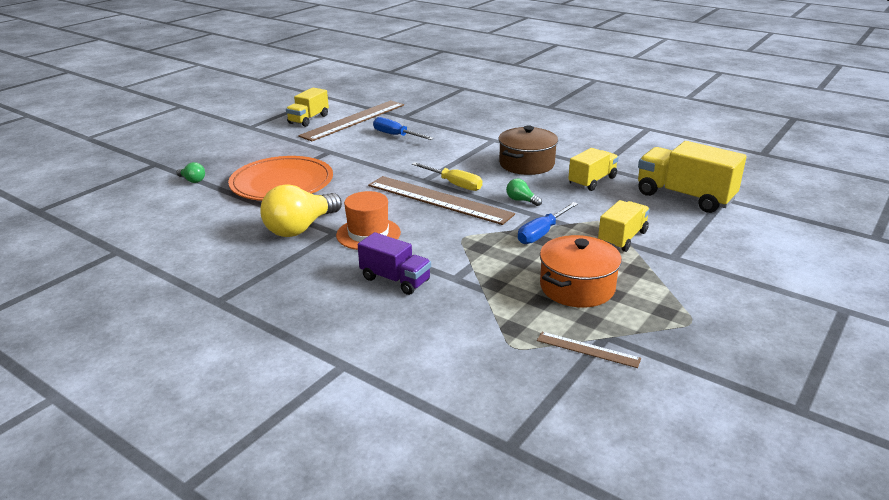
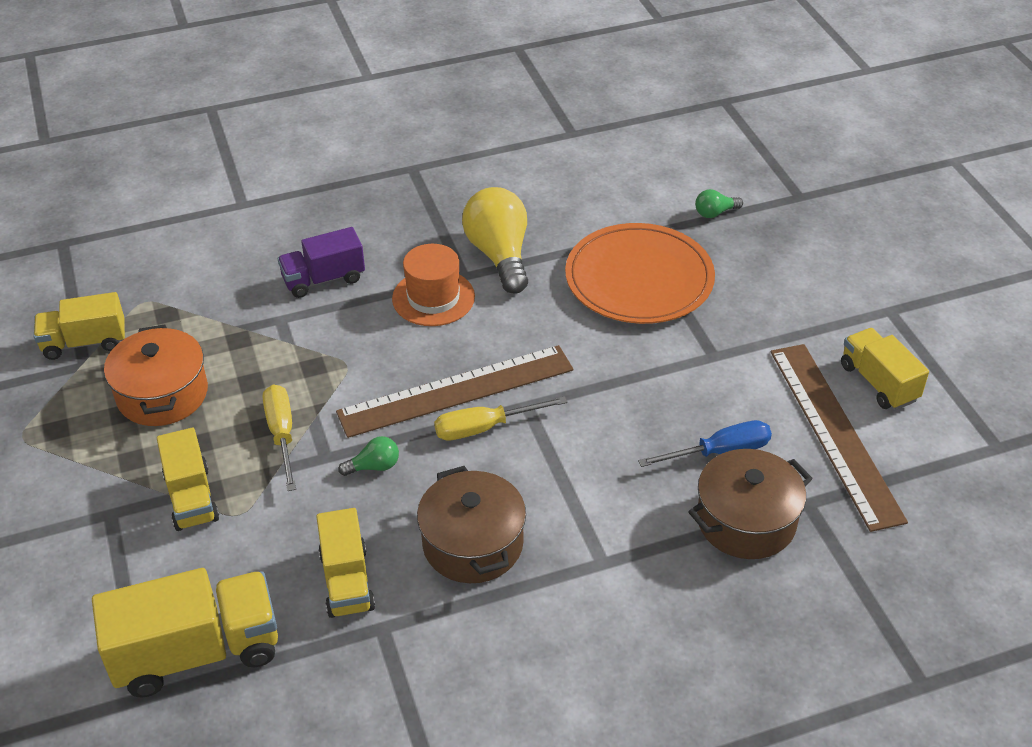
camera: 125 degrees right, 15 degrees up
(429, 123) = (746, 521): none -> brown pot
(542, 233) = (282, 434): blue screwdriver -> yellow screwdriver
(588, 349) = (85, 342): brown ruler -> yellow truck

